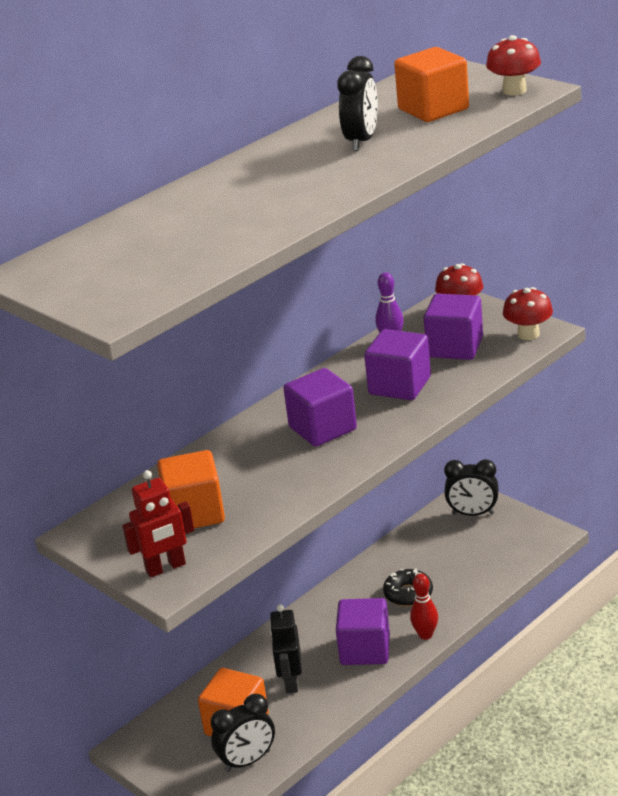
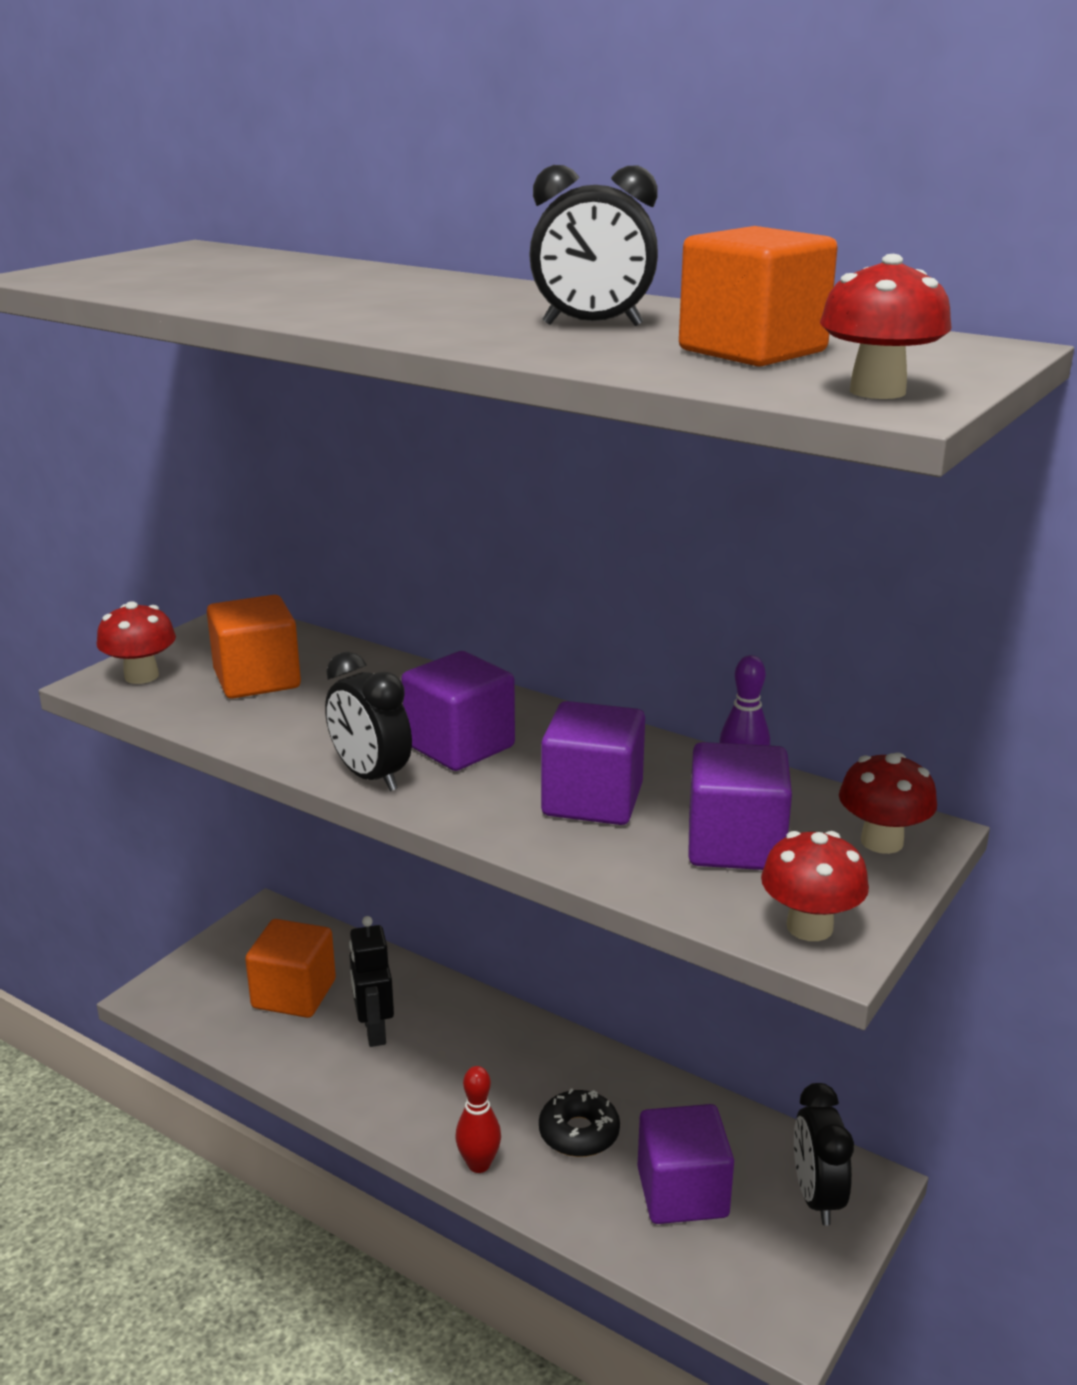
camera: 75 degrees right, 5 degrees down
(166, 568) = (141, 676): red robot -> red mushroom
(248, 761) = (224, 1013): black clock -> black clock (370, 777)
(291, 682) = (374, 1031): black robot -> black robot turned 90 degrees counterclockwise
(365, 650) = (442, 1098): purple cube -> purple cube (682, 1192)

